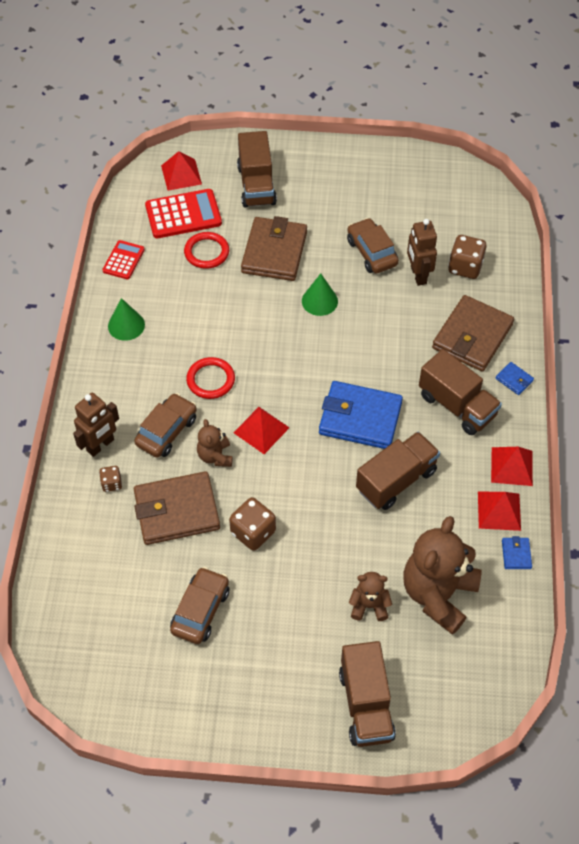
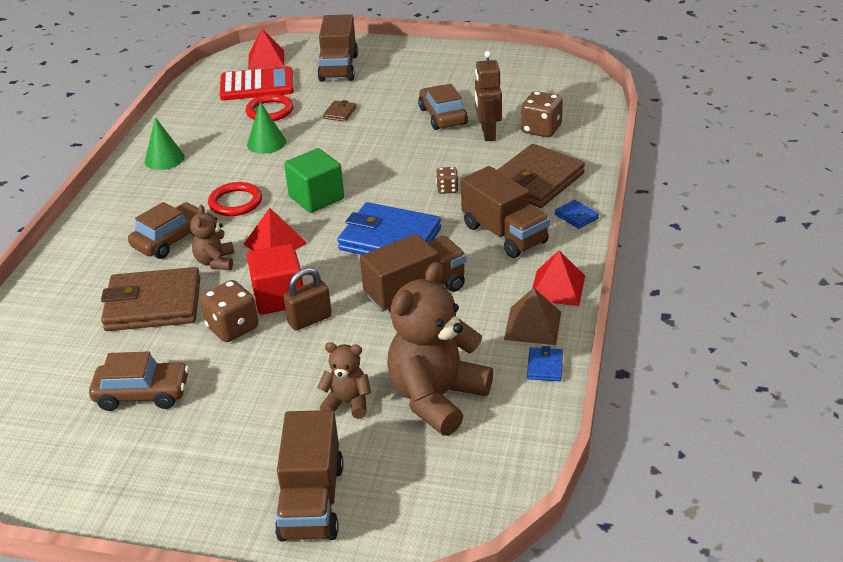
camera: 10 degrees right, 20 degrees down
(100, 445) = (94, 247): brown robot -> none
(111, 483) = (92, 278): brown dice -> brown dice (447, 189)
(123, 260) = (183, 114): red calculator -> none
(200, 610) = (142, 394): brown car -> brown car turned 60 degrees clockwise
(274, 252) = (340, 113): brown wallet -> brown wallet, size x0.42
(282, 369) = (316, 198): none -> green cube
(282, 494) = (279, 297): none -> red cube
(315, 518) = (309, 320): none -> brown padlock
(319, 301) = (375, 149): green cone -> green cone (266, 143)
(499, 510) = (532, 325): red pyramid -> brown pyramid

